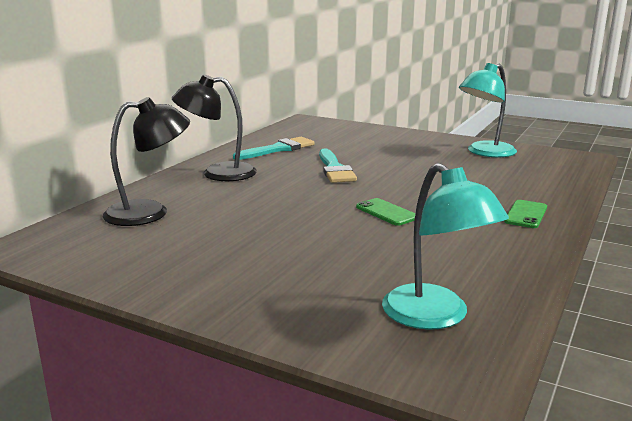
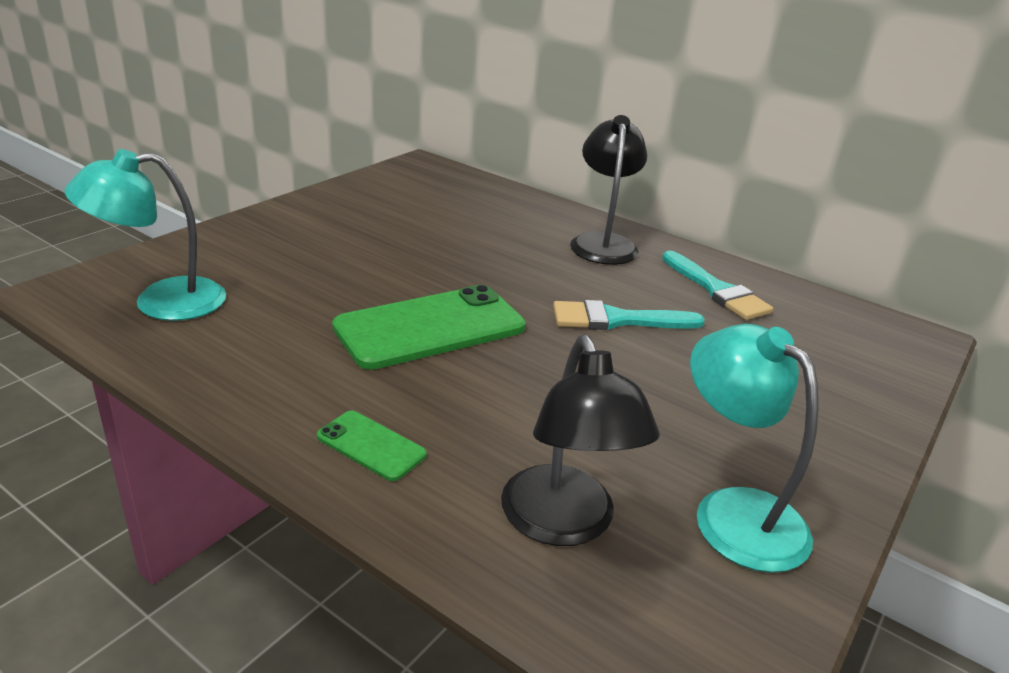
camera: 95 degrees right, 10 degrees up
(150, 212) = (481, 205): black lamp -> black lamp (564, 524)
(386, 212) = (430, 327): green phone -> green phone, size x2.10

